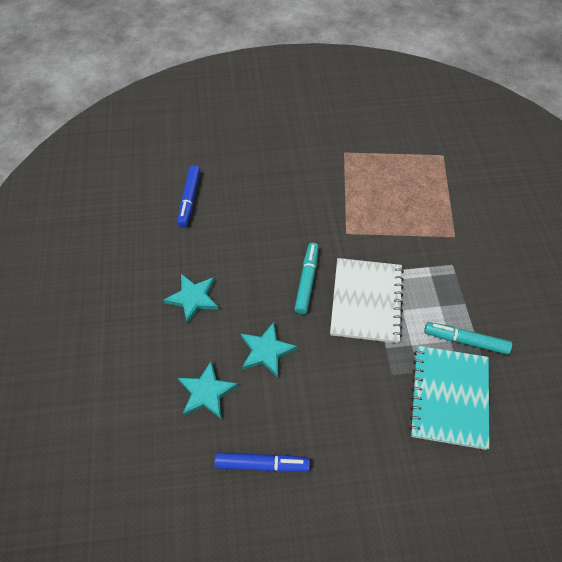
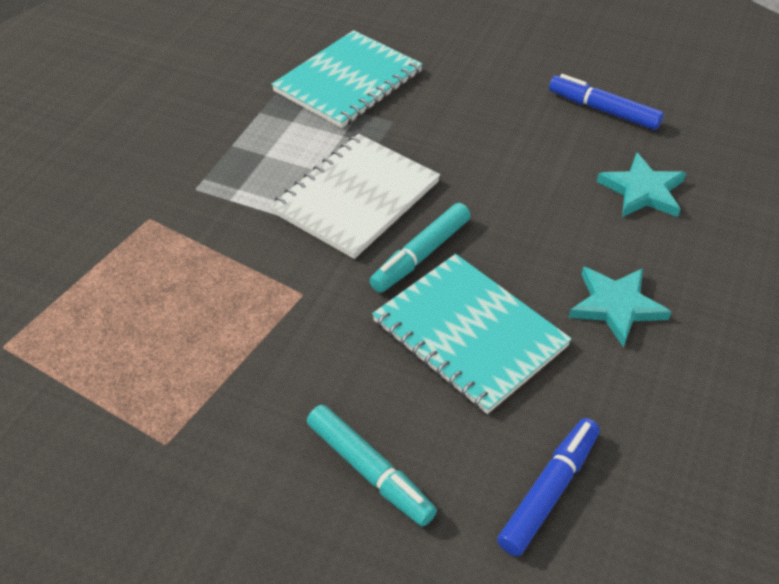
camera: 150 degrees left, 10 degrees down
(257, 249) = (469, 334): none -> turquoise notebook
(266, 351) = (537, 200): turquoise star -> none
(465, 341) = (275, 114): turquoise marker -> turquoise marker (369, 470)

